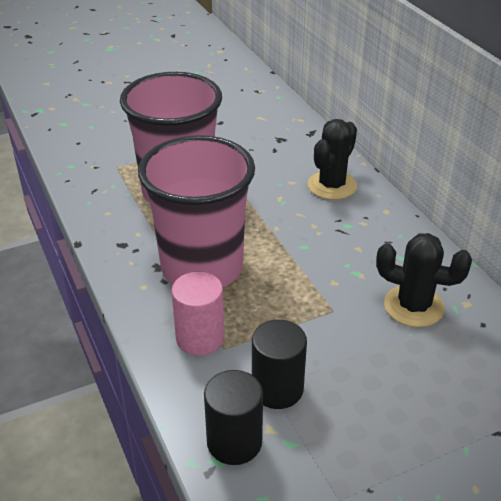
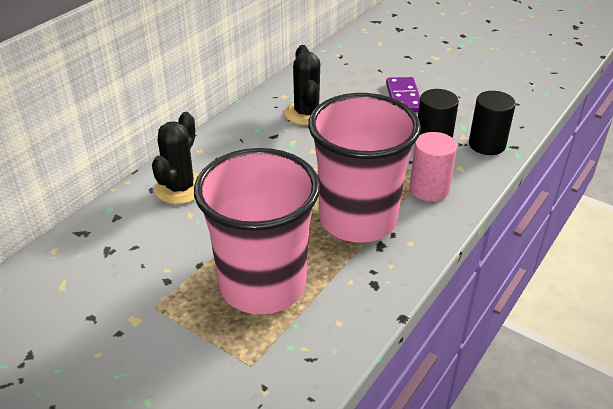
camera: 120 degrees left, 0 degrees up
(332, 186) = (180, 188): black cactus -> black cactus turned 75 degrees counterclockwise
(402, 418) = (403, 97): none -> purple domino

